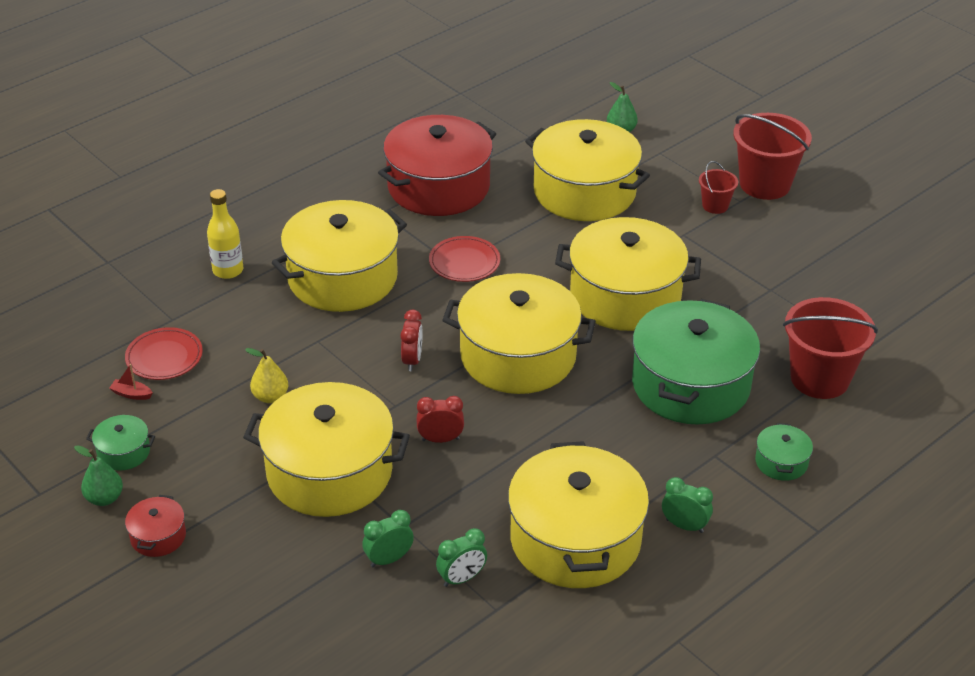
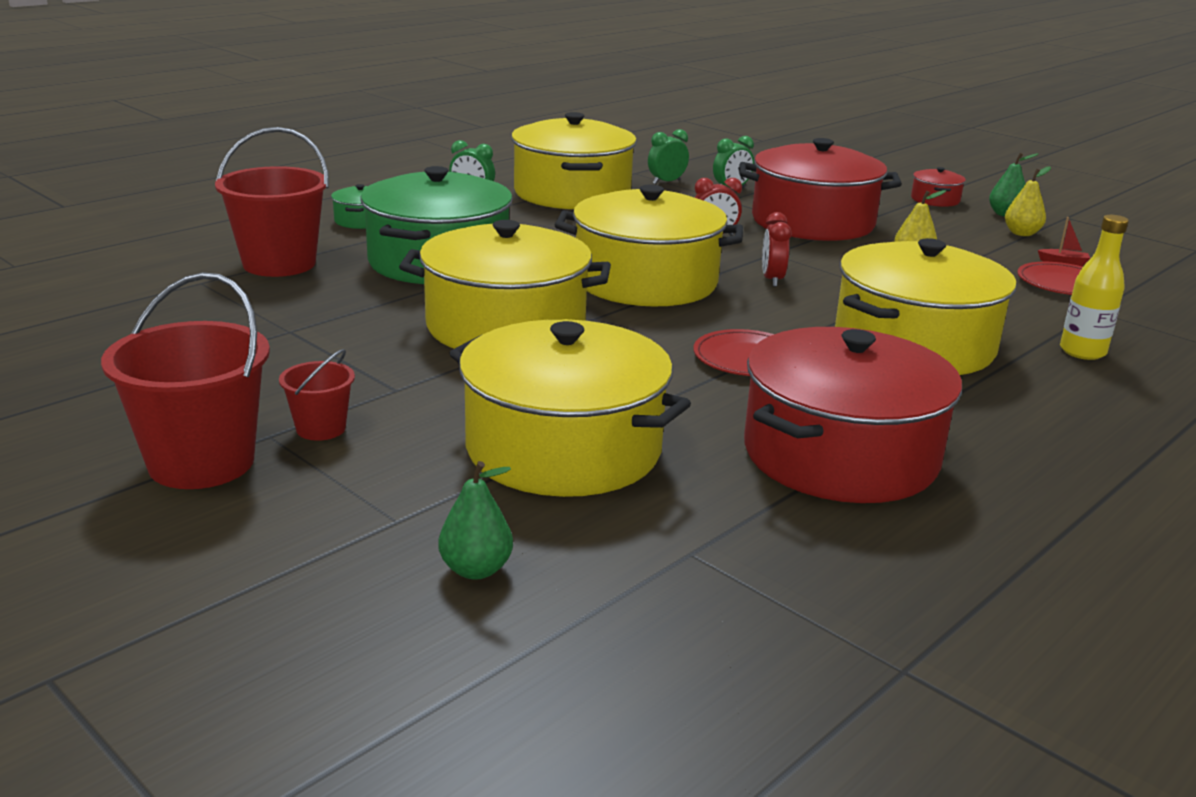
camera: 175 degrees right, 15 degrees down
(124, 452) = (1021, 233): green pot -> yellow pear
(329, 472) = (812, 222): yellow pot -> red pot

